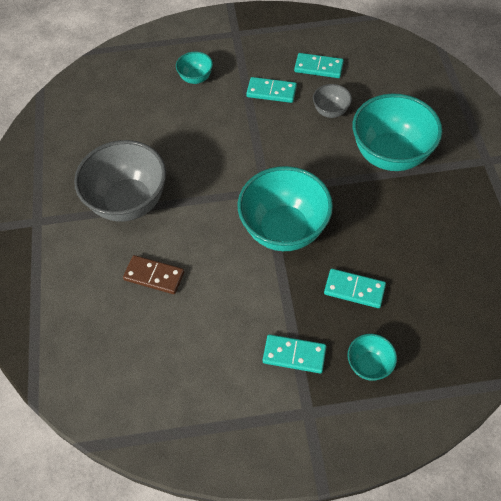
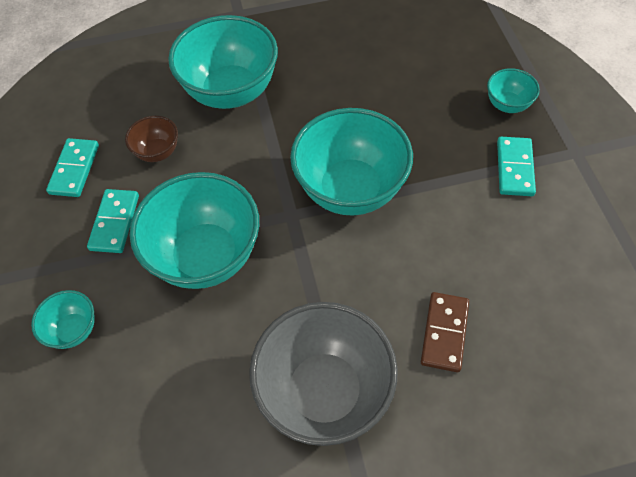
camera: 95 degrees left, 0 degrees up
(237, 141) = (206, 256): none -> turquoise bowl
(330, 111) = (158, 152): grey bowl -> brown bowl
(354, 289) = (421, 119): turquoise domino -> none

